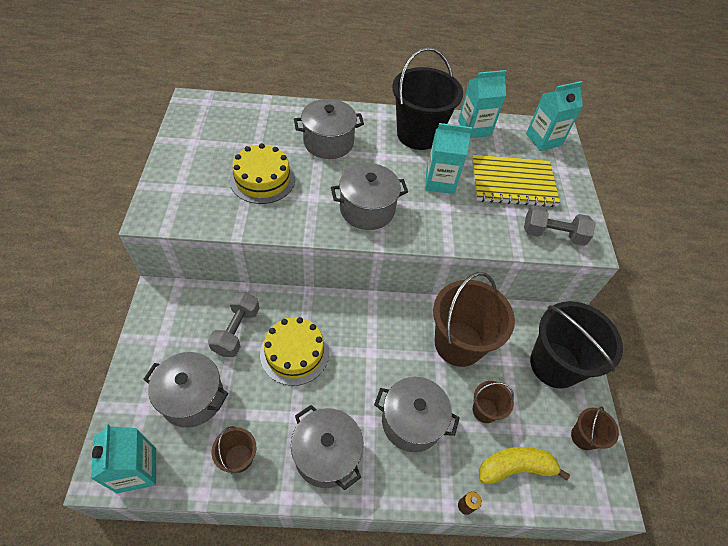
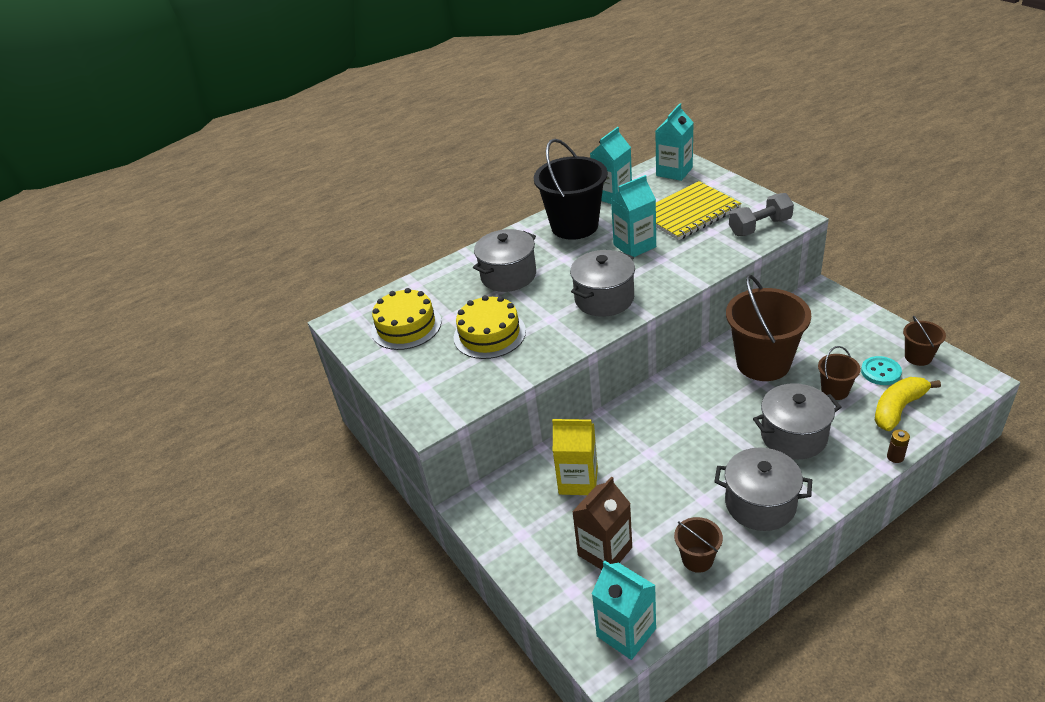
camera: 25 degrees left, 15 degrees down
(192, 398) = (605, 551): grey pot -> brown carton
(236, 331) = (578, 481): grey dumbbell -> yellow carton
(294, 353) = (647, 460): yellow cake -> yellow cake (406, 326)
(538, 424) = (880, 372): none -> turquoise button
(554, 364) = (845, 327): black bucket -> none

